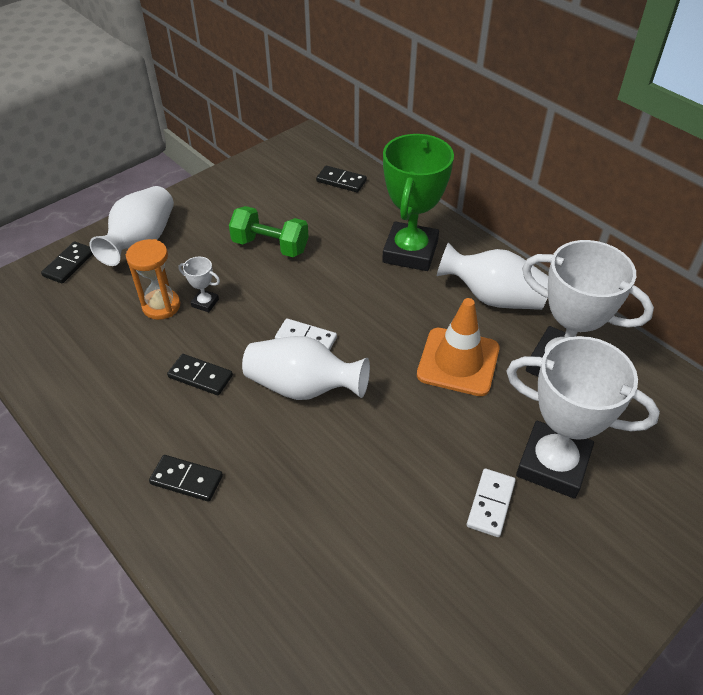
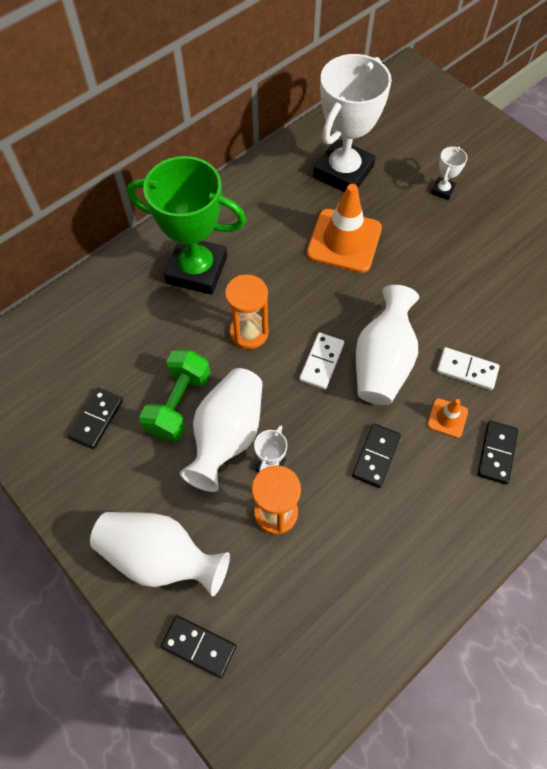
camera: 90 degrees left, 15 degrees up
(233, 438) = (447, 418): none -> orange traffic cone
(340, 288) = (249, 332): none -> orange hourglass
(341, 181) = (65, 333): black domino -> black domino (96, 419)
(491, 504) = (483, 231): white domino -> white domino (467, 370)
(493, 298) = (264, 208): white vase -> white vase (227, 435)
(552, 464) = (442, 190): white trophy -> white trophy, size x0.41

